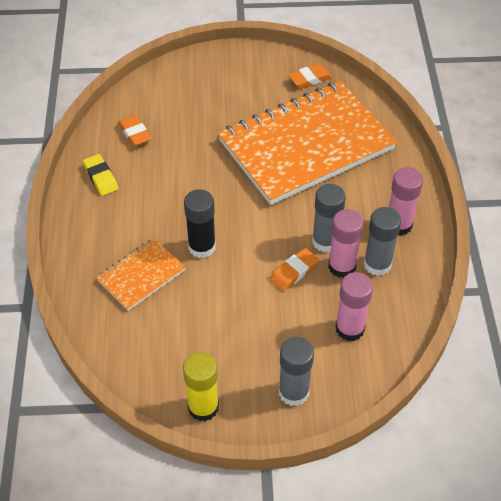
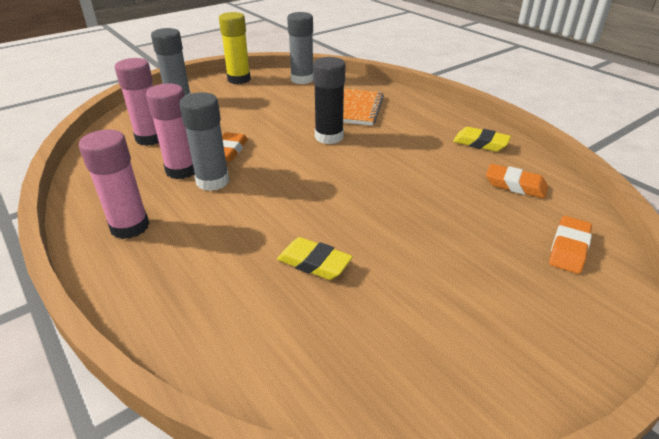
camera: 145 degrees right, 15 degrees down
(306, 145) = (314, 263): orange notebook -> yellow eraser
(310, 79) = (411, 380): orange eraser -> orange eraser (568, 248)
(377, 264) = (142, 185): grey glue stick -> grey glue stick (302, 79)

